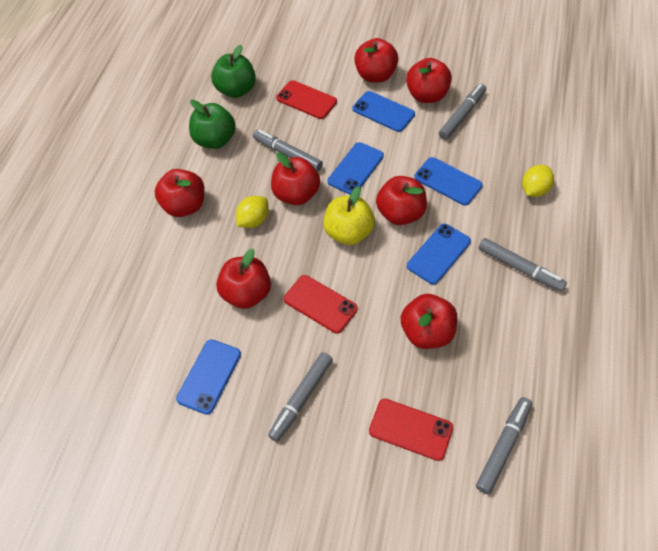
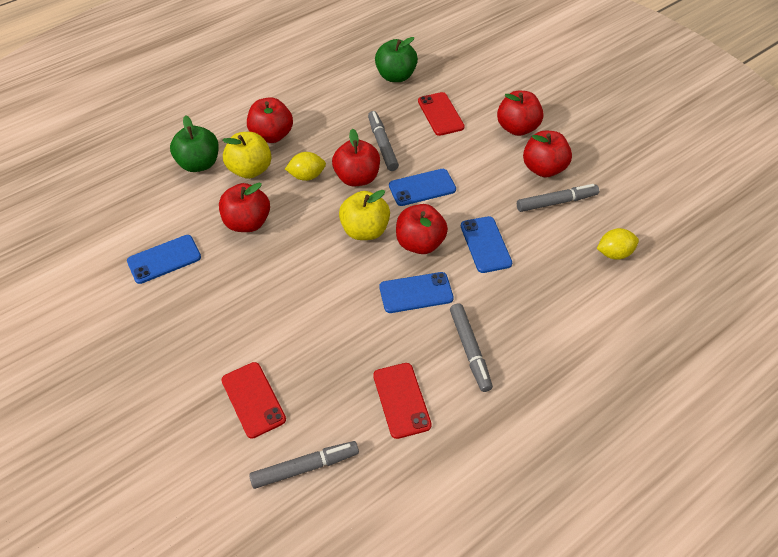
camera: 35 degrees right, 5 degrees down
(199, 247) = (250, 170): none -> yellow apple
(215, 140) = (341, 103): green apple -> green apple (199, 164)
(301, 398) = (205, 319): grey marker -> none
(320, 304) = (288, 265): red phone -> red phone (401, 400)
(383, 111) = (492, 159): blue phone -> none
(427, 332) = (342, 342): red apple -> none
(534, 190) = (553, 300): yellow lemon -> yellow lemon (614, 253)

